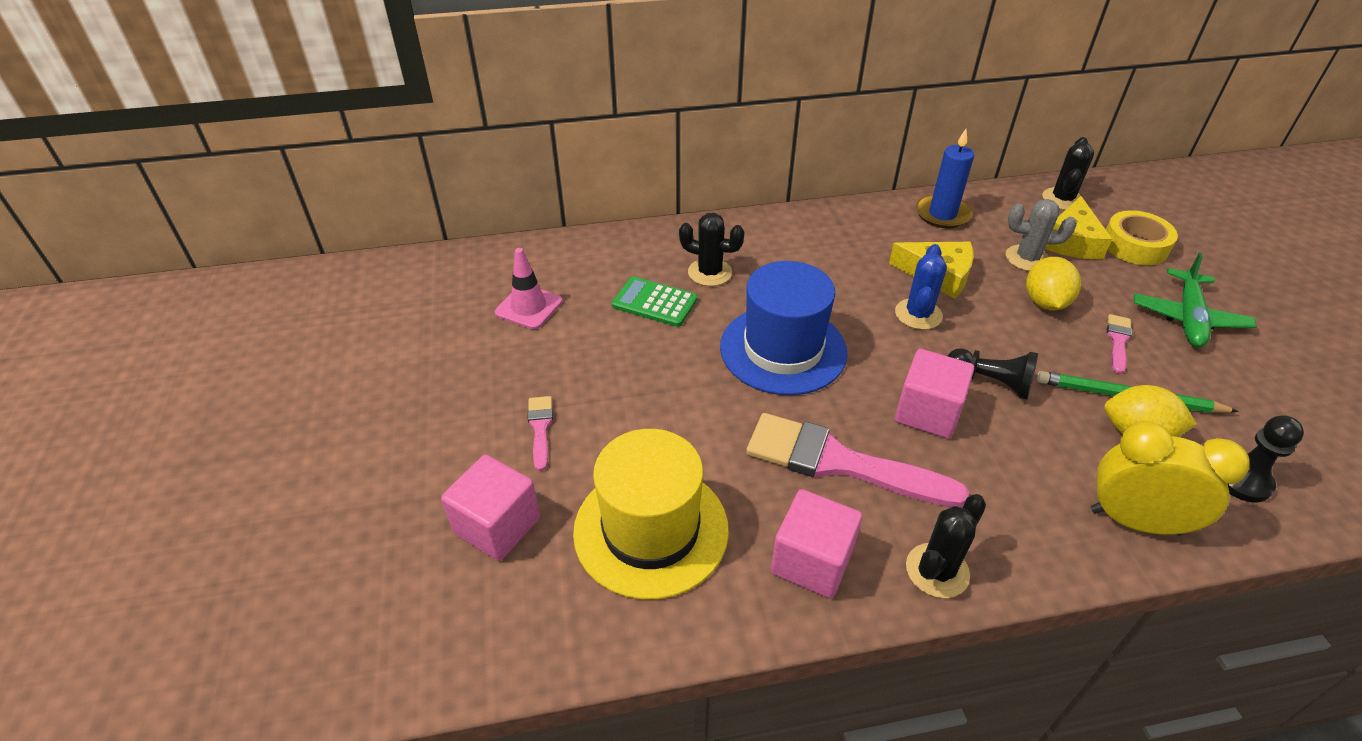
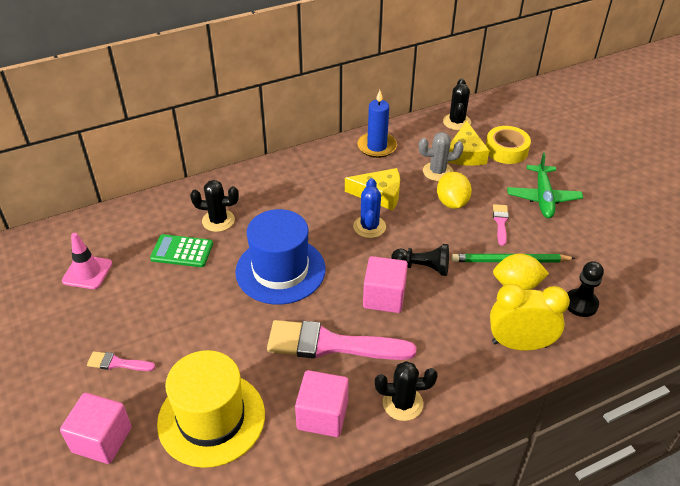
camera: 15 degrees left, 0 degrees up
(540, 428) = (117, 363): pink brush -> pink brush turned 60 degrees counterclockwise
(937, 570) = (402, 403): black cactus -> black cactus turned 60 degrees clockwise

